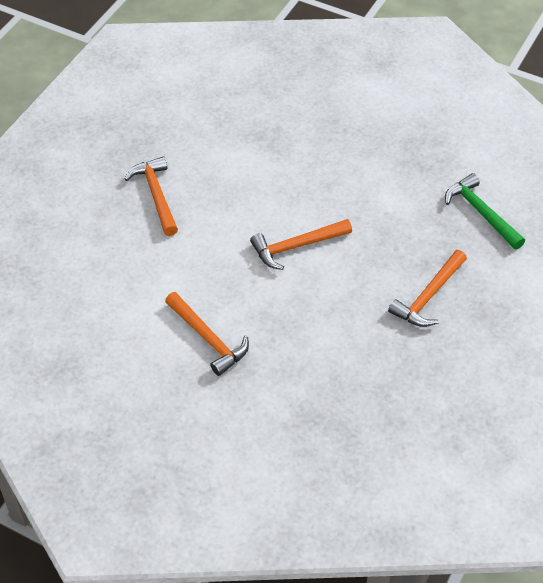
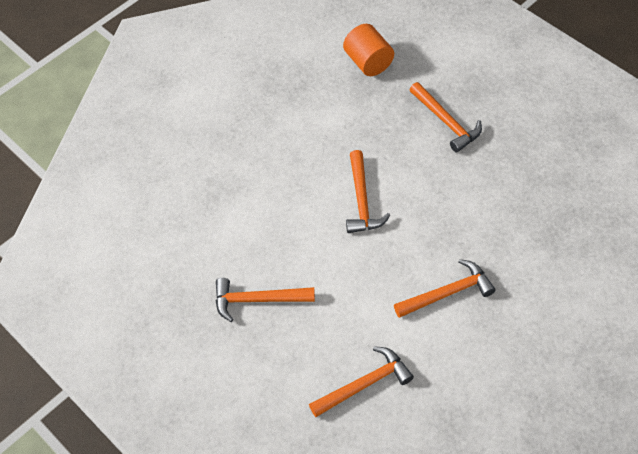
camera: 70 degrees left, 5 degrees up
(88, 293) = (364, 384): none -> orange hammer
(481, 213) = (368, 62): green hammer -> orange cylinder

